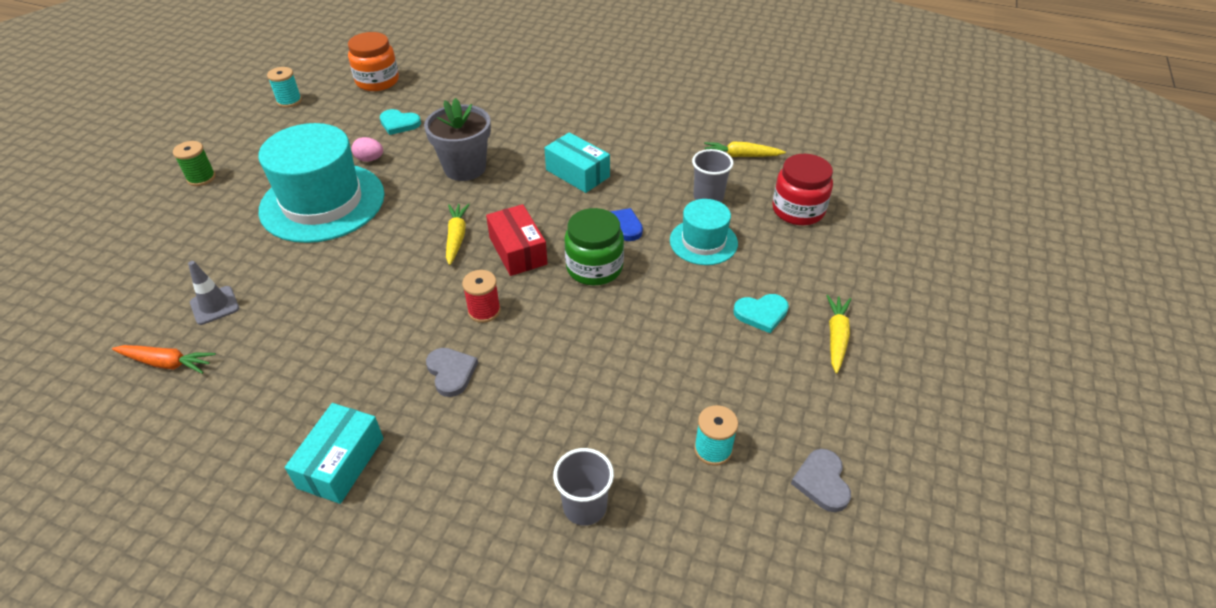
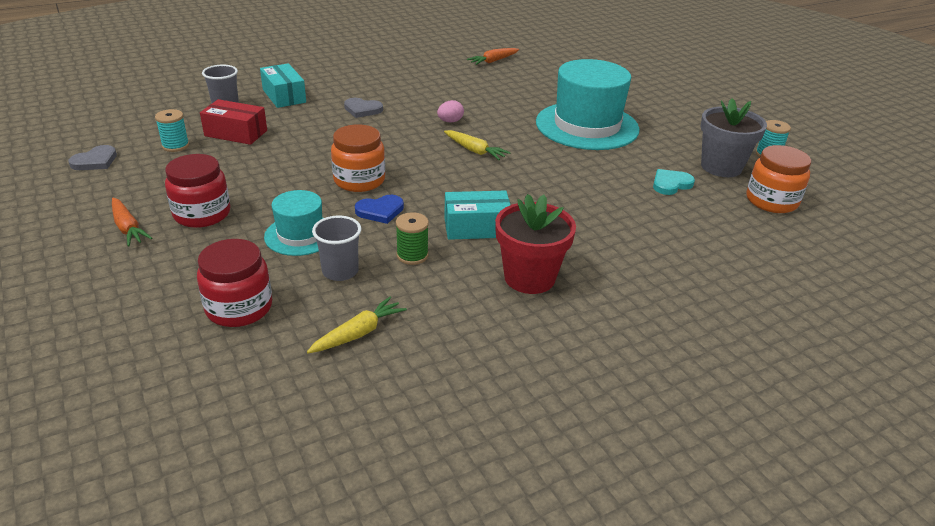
camera: 130 degrees right, 10 degrees down
(201, 178) = (673, 102): green spool -> green spool (412, 255)
(214, 305) = (522, 78): grey traffic cone -> none
(341, 463) = (358, 74): turquoise box -> turquoise box (284, 96)
(370, 159) = (625, 156): pink egg -> pink egg (450, 121)
(465, 168) = (559, 185): grey flower pot -> grey flower pot (721, 167)
(484, 311) = (390, 133): red spool -> none
(518, 251) = (424, 164): red box -> red box (236, 133)
(594, 267) = (359, 180): green jar -> orange jar
(603, 128) = (529, 278): none -> red flower pot
(761, 313) = (202, 214): turquoise heart -> red jar
(822, 482) = (95, 161): grey heart -> grey heart turned 90 degrees clockwise
(836, 337) = (128, 228): yellow carrot -> orange carrot

